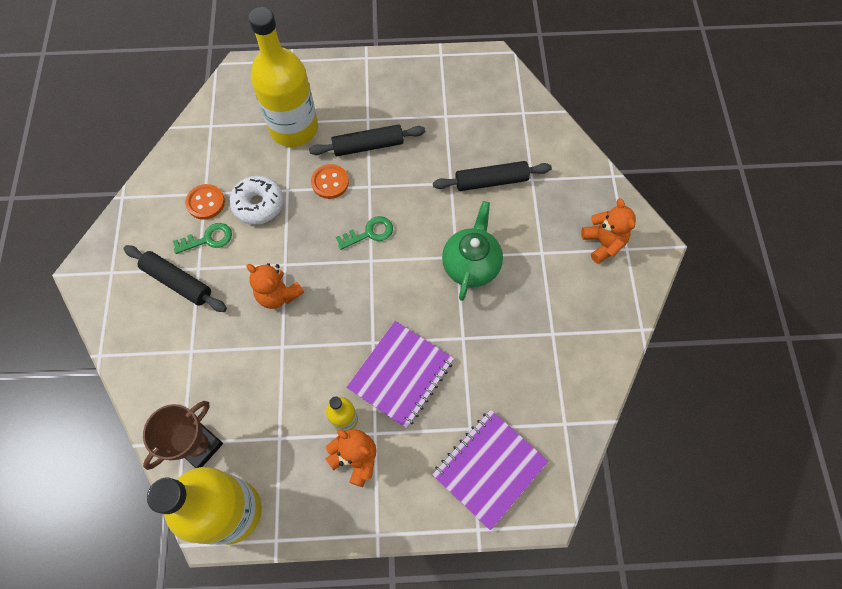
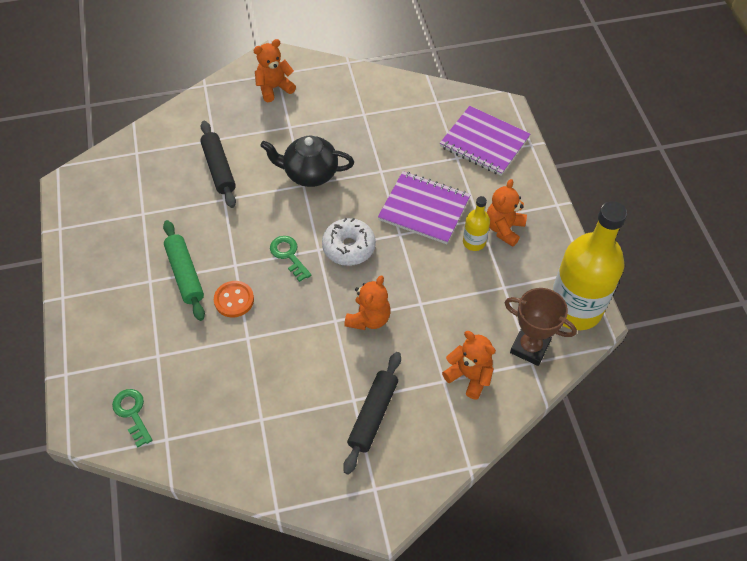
camera: 100 degrees left, 10 degrees down
(188, 376) = (469, 376): none -> orange teddy bear
(206, 202) = (273, 414): orange button -> none
(208, 239) = (317, 399): green key -> green key (132, 413)
(258, 204) = (269, 361): white donut -> white donut (349, 247)
(294, 128) = (166, 349): yellow bottle -> none
(368, 146) = (185, 274): black rolling pin -> green rolling pin
(471, 264) = (310, 173): green teapot -> black teapot

